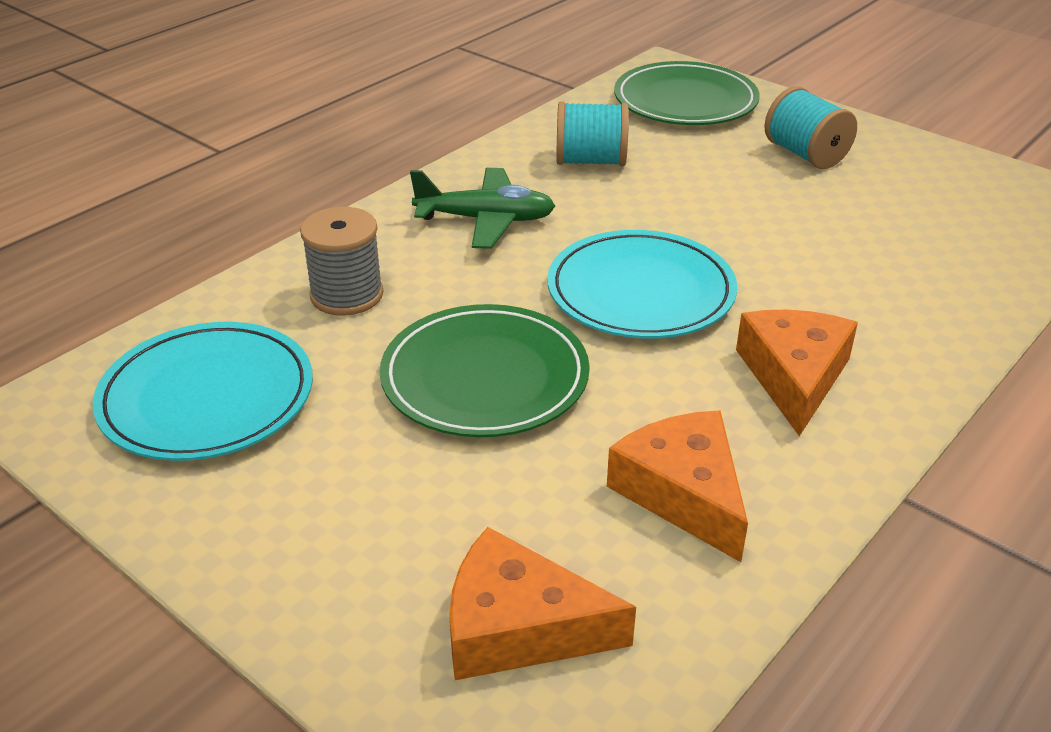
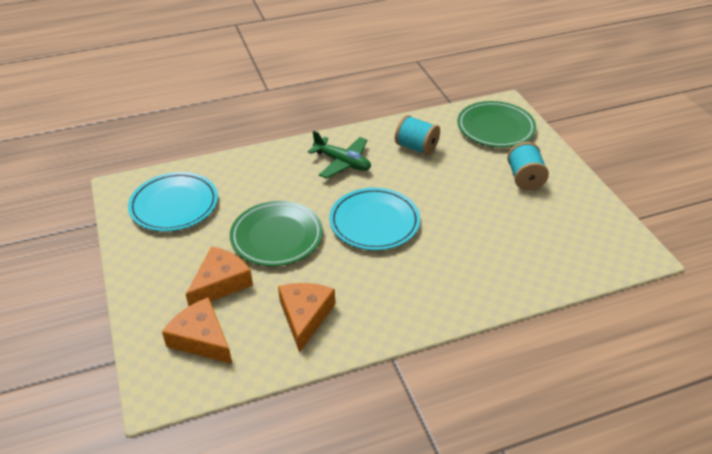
camera: 30 degrees right, 5 degrees up
(346, 295) = (257, 179): grey spool -> none
(794, 377) = (399, 287): orange cheese -> orange cheese (221, 283)

